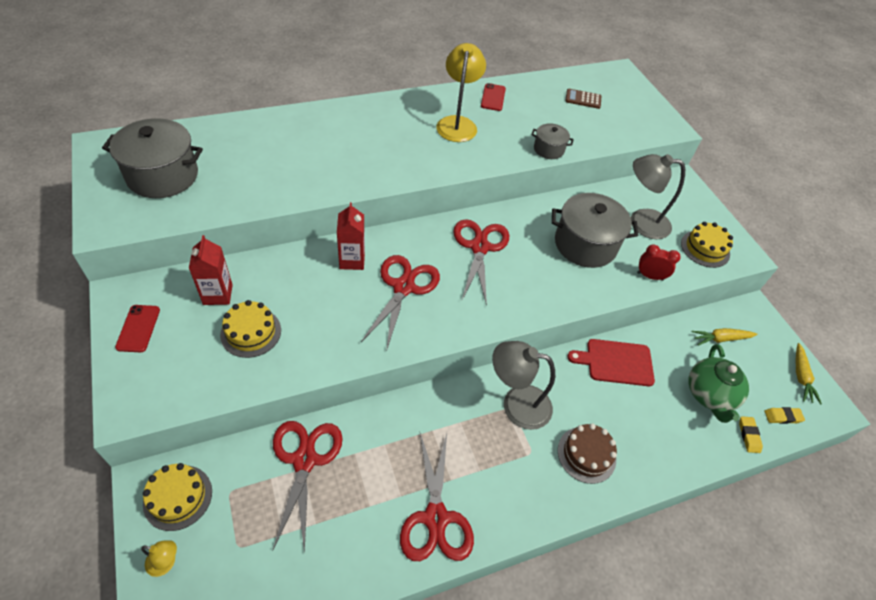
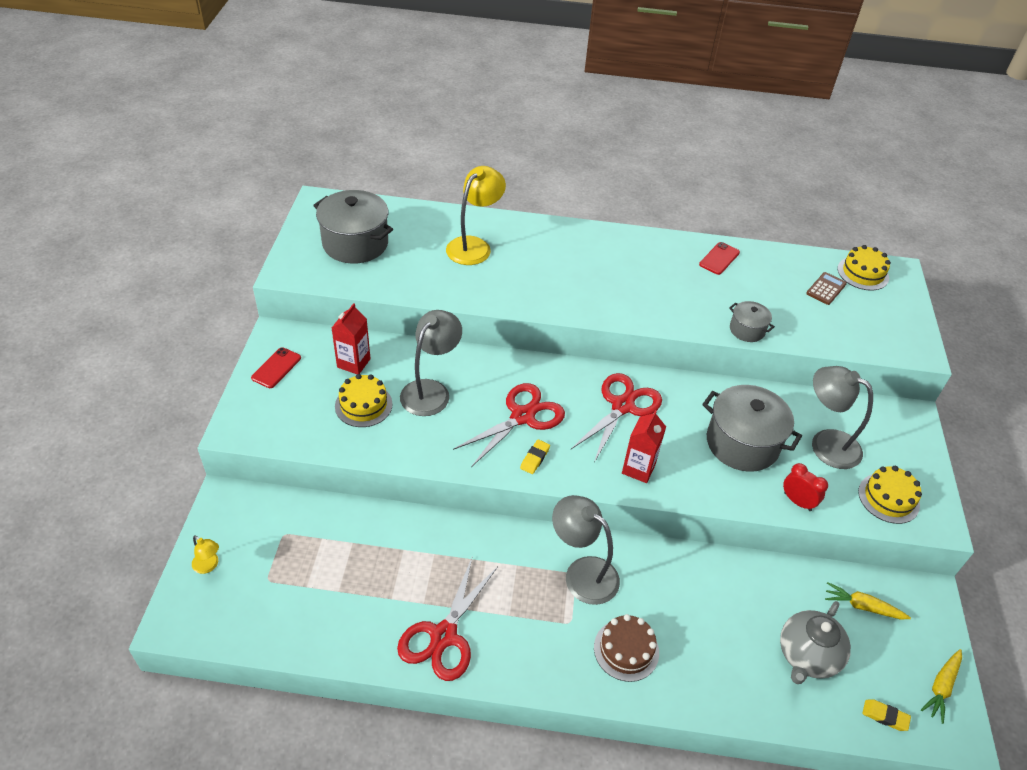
camera: 30 degrees right, 5 degrees down
(178, 497) = (242, 520): yellow cake -> yellow cake (863, 273)
(304, 460) = (357, 536): red scissors -> none
(308, 294) = (431, 390): none -> grey lamp
(352, 260) = (488, 375): red carton -> red carton (638, 469)
(457, 123) = (662, 274): yellow lamp -> yellow lamp (474, 246)
(583, 99) = (826, 289): brown calculator -> brown calculator turned 90 degrees clockwise
(616, 362) = (717, 578): red cutting board -> none
(709, 395) = (807, 656): green teapot -> grey teapot
(748, 436) = (827, 716): yellow eraser -> yellow eraser (535, 458)

